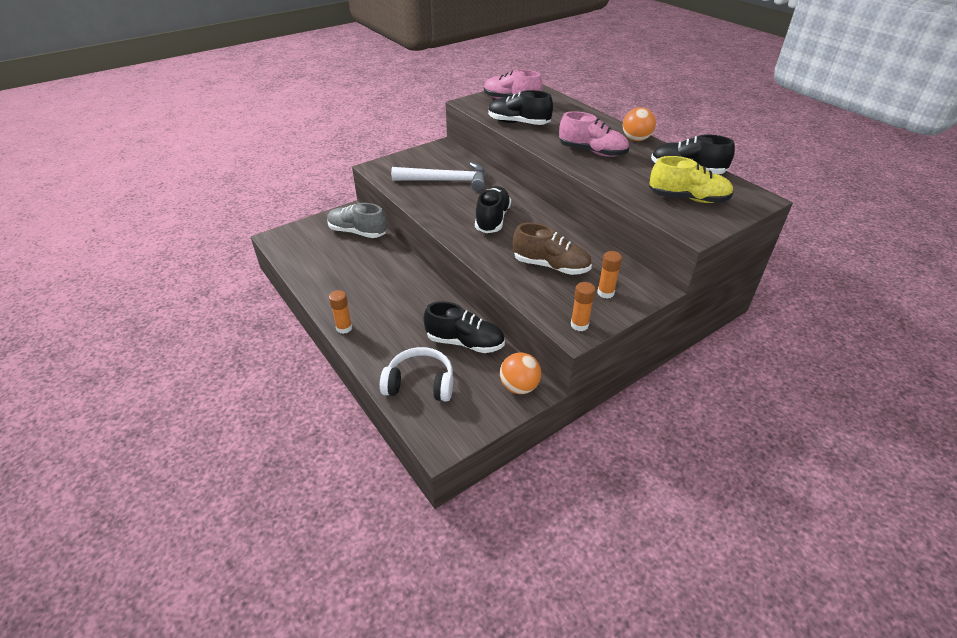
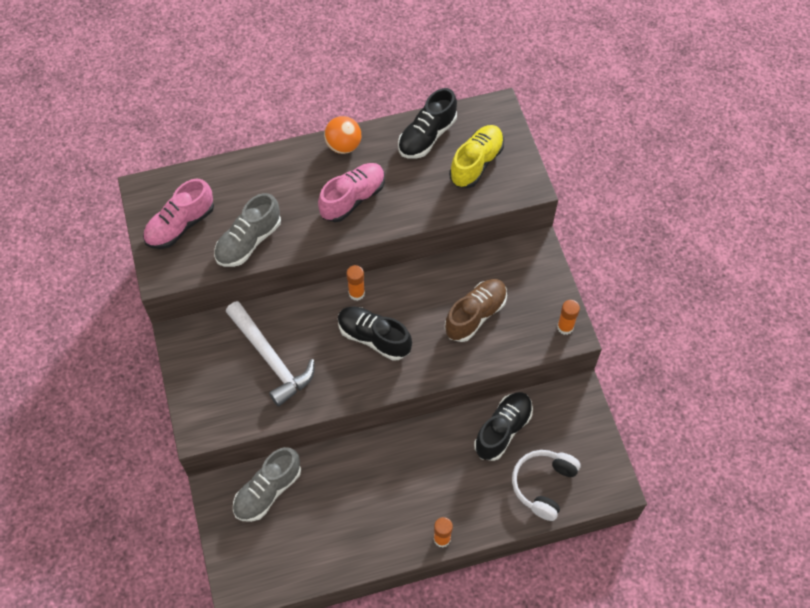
camera: 70 degrees left, 20 degrees up
(446, 181) = (271, 359): white hammer -> white hammer turned 120 degrees clockwise
(518, 123) = (249, 241): black shoe -> grey shoe
(519, 387) = (573, 403): orange ball -> none
(605, 293) = (530, 287): orange glue stick -> orange glue stick (356, 293)

